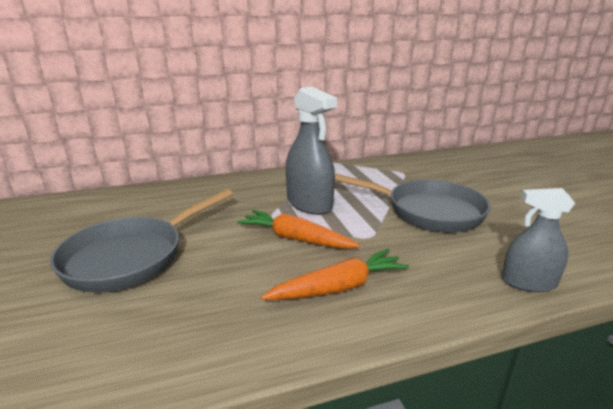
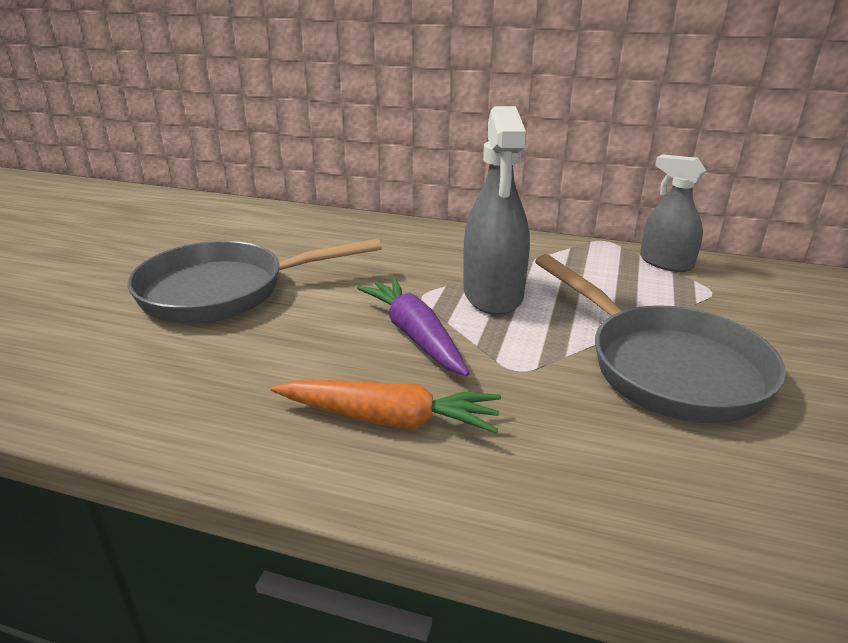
camera: 35 degrees right, 5 degrees up
(295, 239) = (415, 335): orange carrot -> purple carrot
(528, 282) = (691, 549): grey spray bottle -> grey spray bottle (666, 263)

